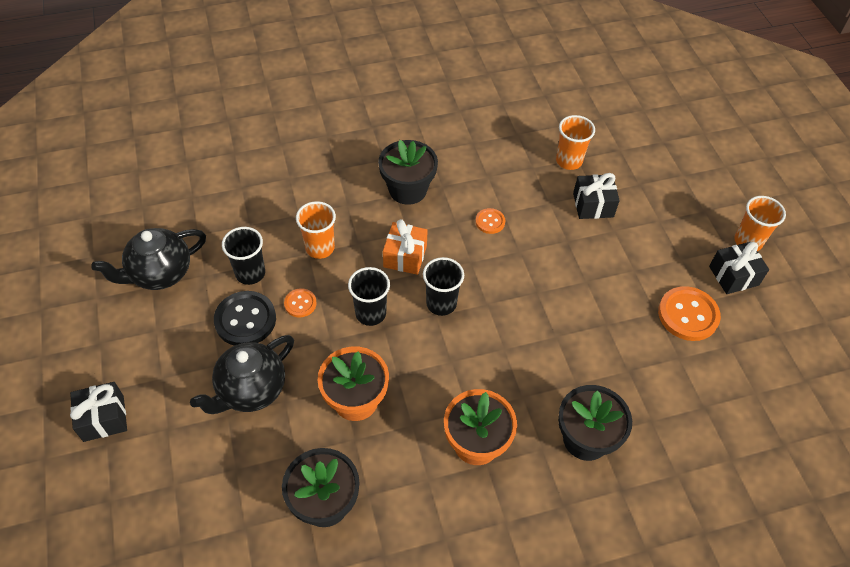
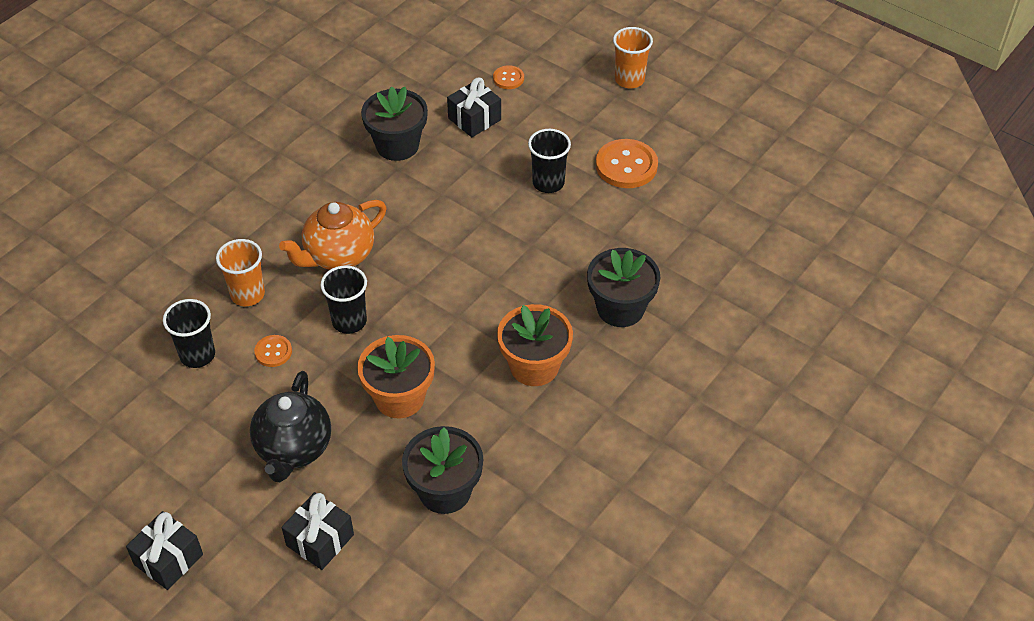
camera: 35 degrees left, 5 degrees down
(160, 274) = (101, 409): black teapot -> none
(245, 320) = (231, 396): black button -> none
(405, 256) = (338, 256): orange gift -> orange teapot
(407, 189) = (288, 197): black flower pot -> black flower pot (397, 145)
(441, 303) = (408, 276): black cup -> black cup (548, 183)
(490, 222) = (392, 183): orange button -> orange button (508, 78)
(569, 161) = (421, 92): orange cup -> none
(733, 276) = (639, 114): black gift -> black gift (320, 540)

